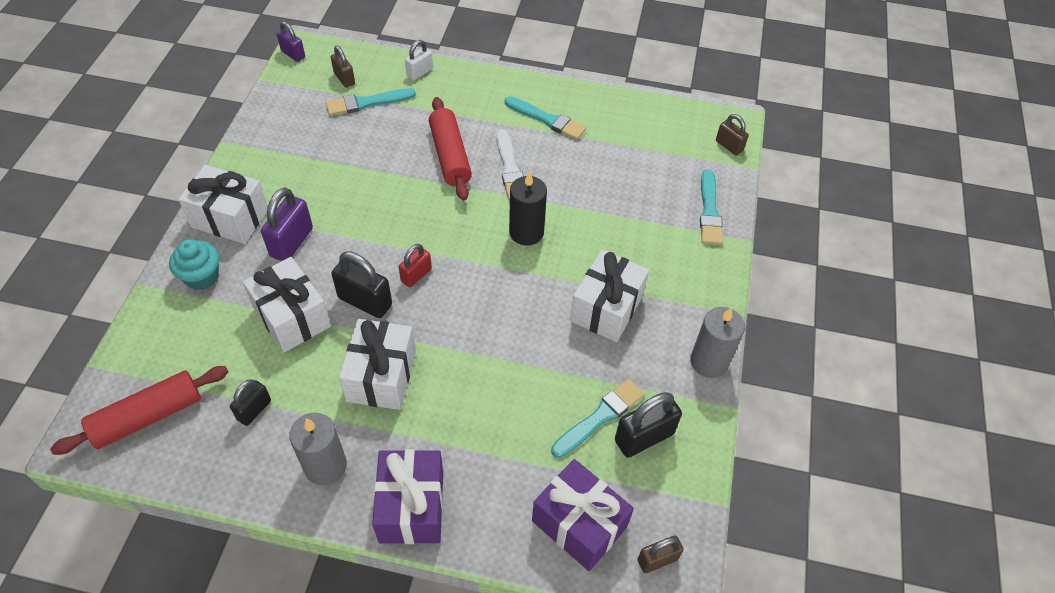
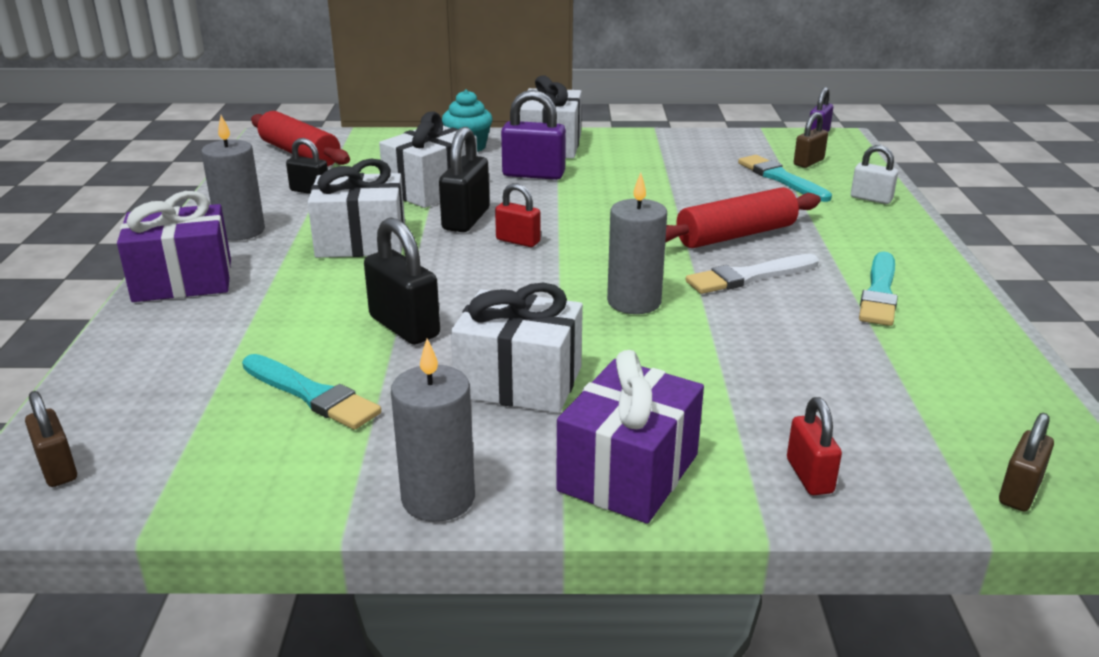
camera: 80 degrees right, 25 degrees down
(526, 232) = (634, 302): black candle -> grey candle
(579, 524) = (134, 394): purple gift -> purple gift (628, 472)
(644, 437) = (276, 438): black padlock -> black padlock (404, 326)
(709, 211) = (809, 476): turquoise brush -> red padlock

